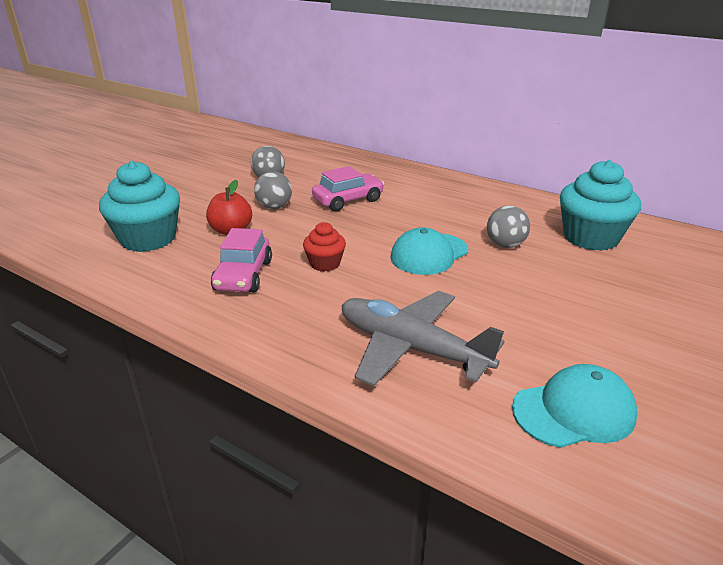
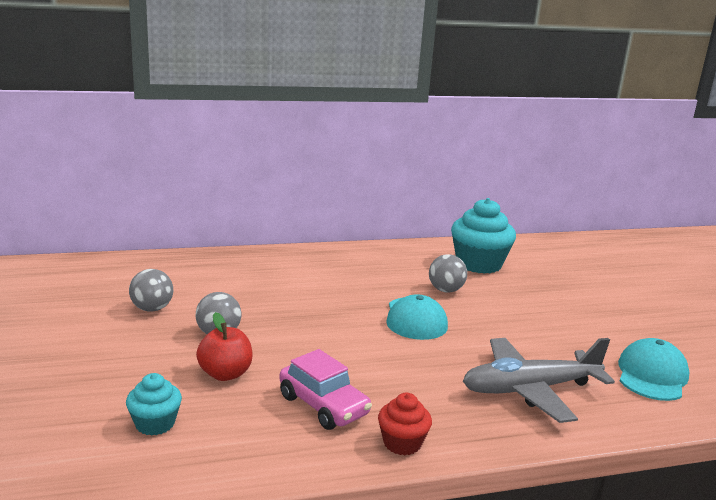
camera: 50 degrees left, 10 degrees down
(148, 239) = (155, 424): turquoise cupcake -> turquoise cupcake, size x0.53
(325, 264) = (364, 362): red cupcake -> red cupcake (402, 443)
(348, 200) = (272, 301): pink car -> none

